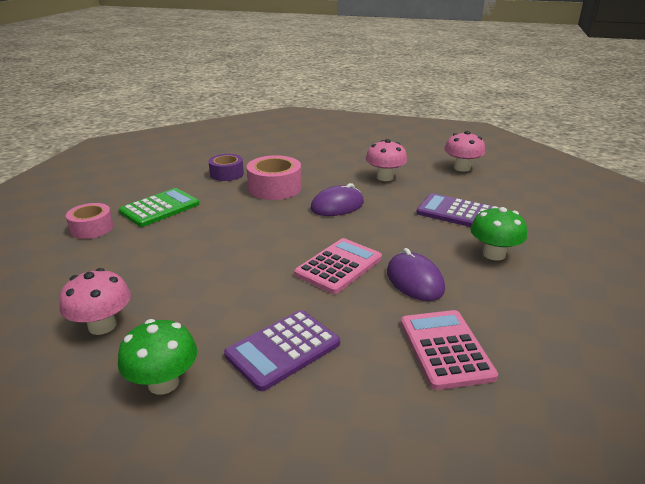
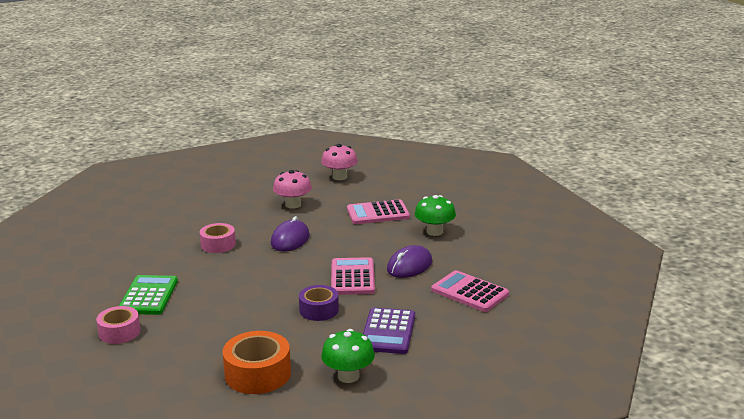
camera: 40 degrees left, 5 degrees down
(102, 326) = (258, 374): pink mushroom -> orange tape
(227, 174) = (154, 249): purple tape -> purple tape (319, 310)
(275, 188) = (218, 244): pink tape -> pink tape, size x0.66
(414, 280) = (409, 266): purple mouse -> purple mouse turned 75 degrees counterclockwise
(455, 212) = (378, 213): purple calculator -> pink calculator

